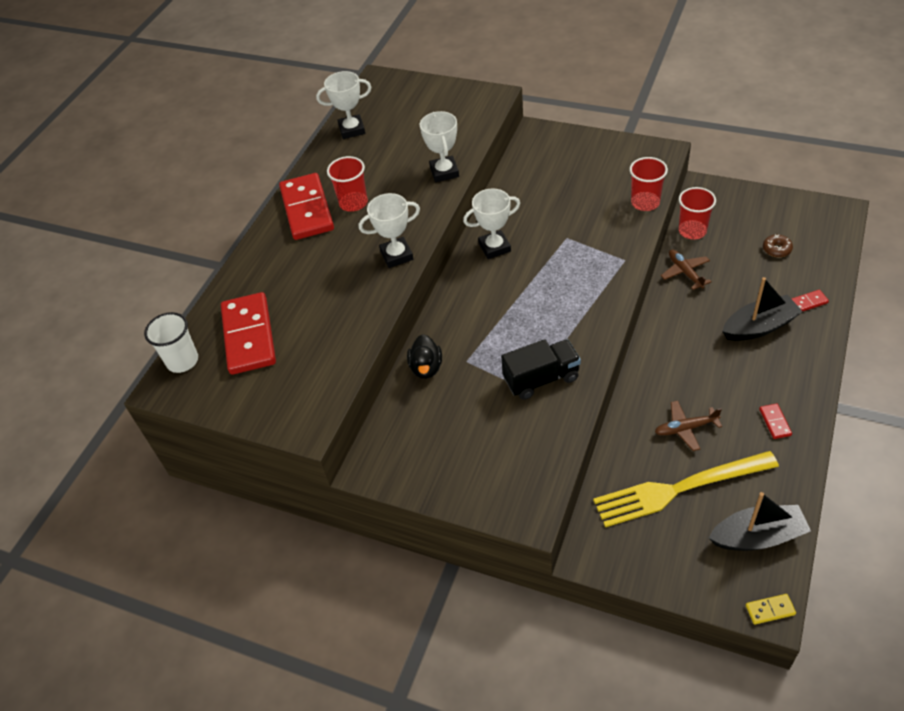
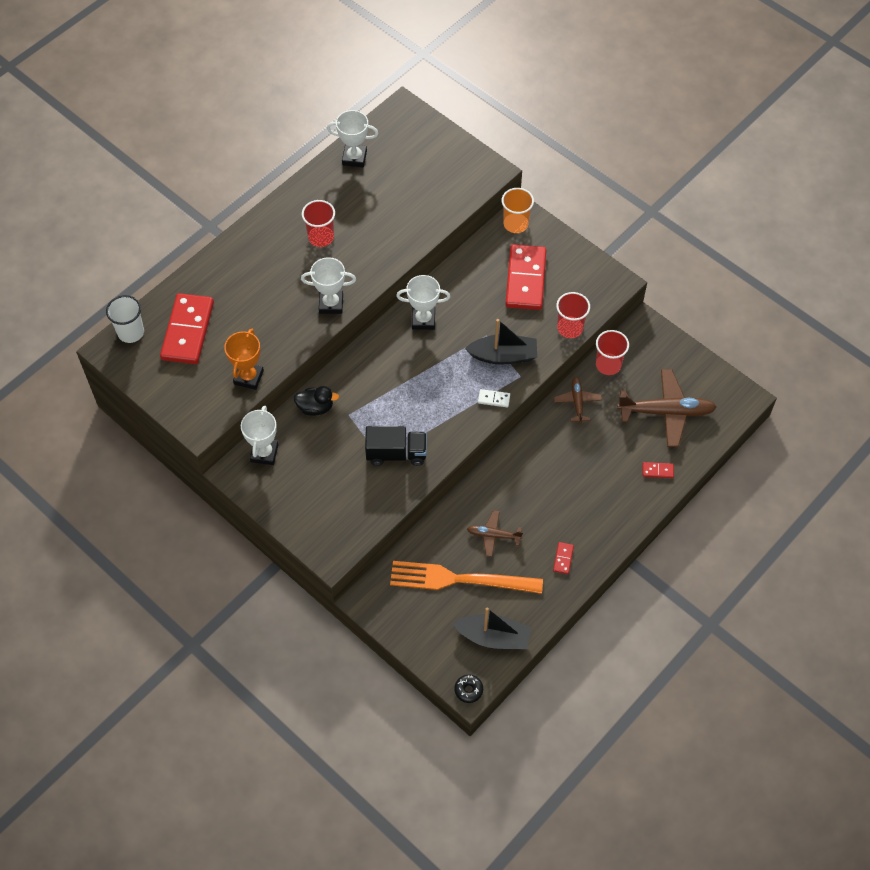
camera: 15 degrees right, 10 degrees up
(307, 209) = (281, 228): red domino -> red domino (525, 279)
(341, 355) = (248, 377): none -> orange trophy
(426, 368) = (315, 407): black duck -> black duck turned 105 degrees counterclockwise
(444, 172) = (409, 237): white trophy -> white trophy (264, 453)
(535, 140) = (515, 224): none -> orange cup
(612, 289) = (494, 399): none -> white domino
(678, 489) = (459, 579): yellow fork -> orange fork
(759, 327) = (604, 476): black boat -> black boat (503, 356)
(770, 610) = (468, 690): yellow domino -> black donut
(776, 249) = (666, 412): brown donut -> brown plane

